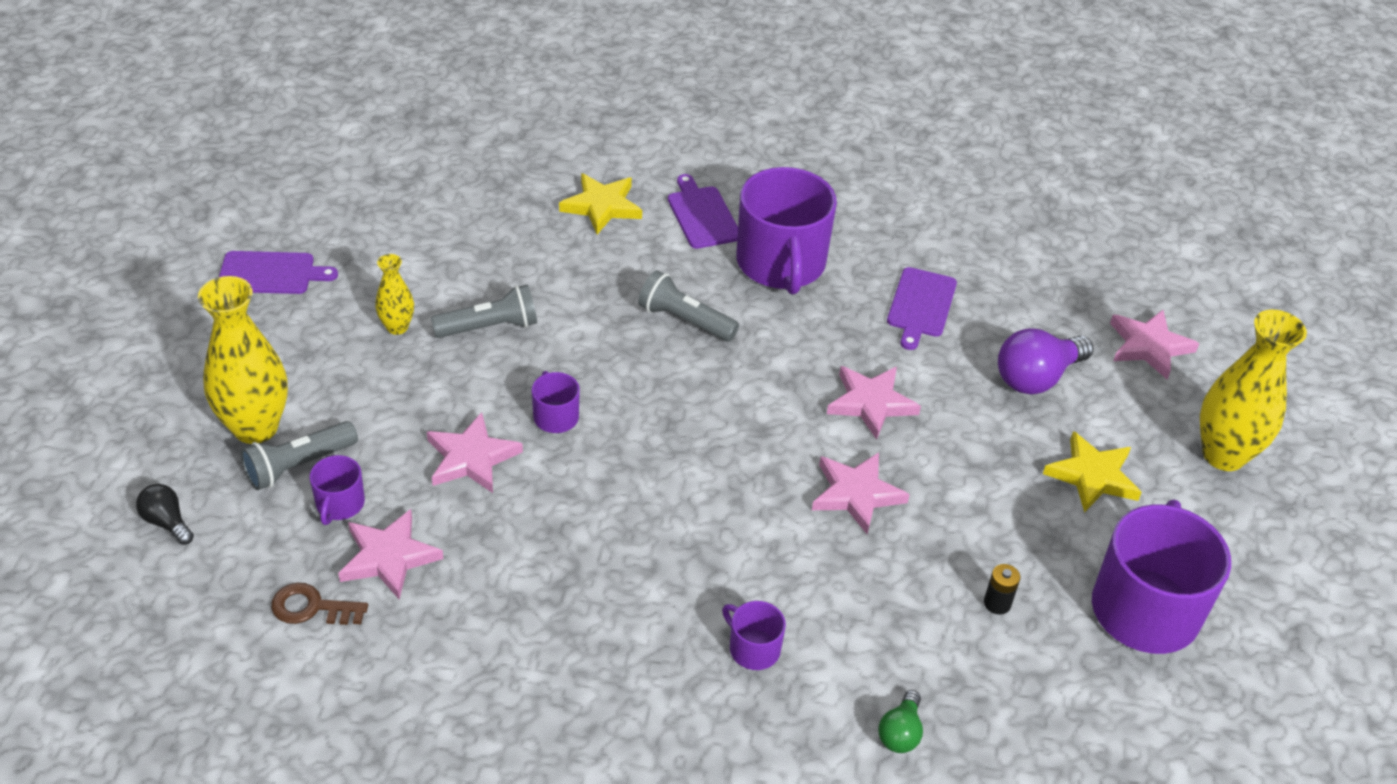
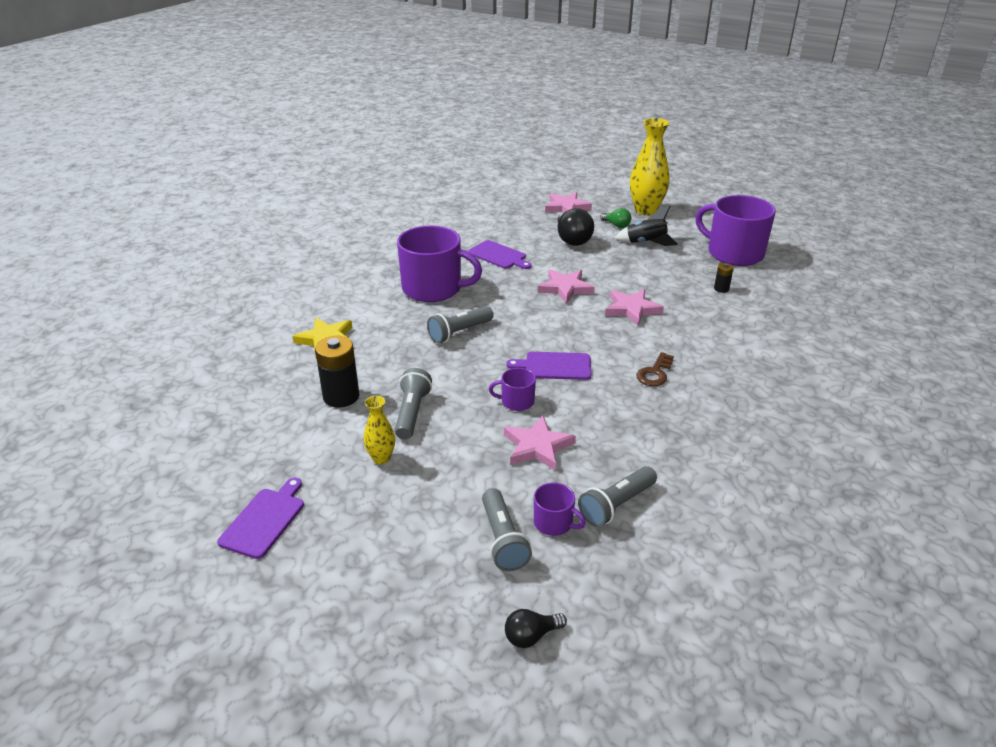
camera: 65 degrees left, 10 degrees down
(255, 427) = (447, 559): yellow vase -> none
(312, 607) = (653, 556): brown key -> brown key (655, 373)
(389, 557) = (616, 505): pink star -> grey flashlight
(494, 258) = (341, 396): none -> black battery
(702, 215) = (368, 304): purple cutting board -> purple cutting board (555, 366)
(753, 648) = (735, 369): purple mug -> none
(900, 733) = (800, 337): green light bulb -> green light bulb (616, 225)
(1036, 378) = (572, 239): purple light bulb -> black light bulb
(1092, 476) = (646, 243): yellow star -> black rocket

